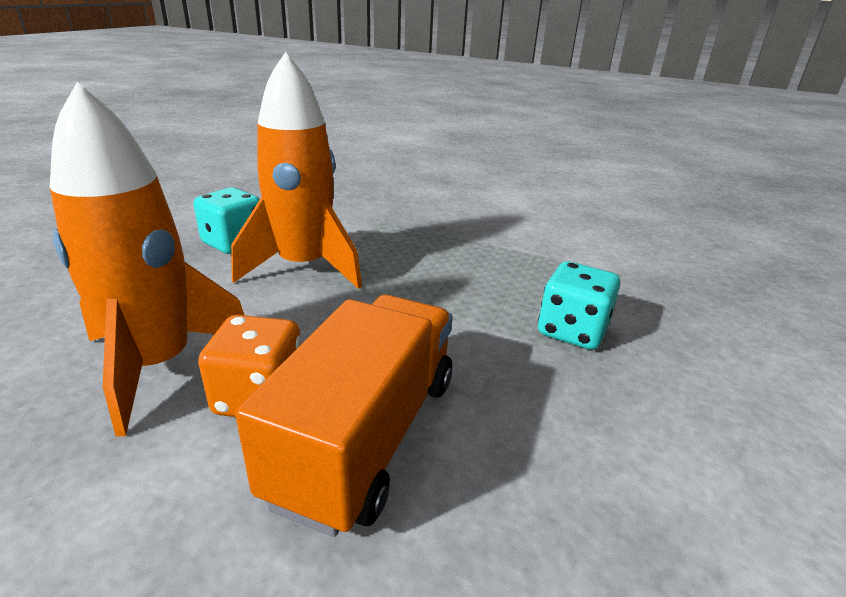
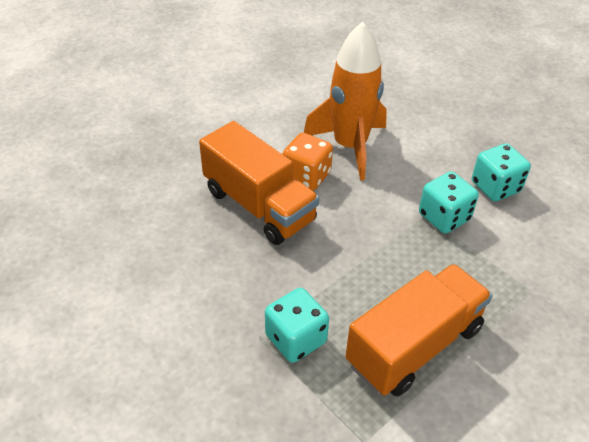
camera: 115 degrees right, 15 degrees up
(304, 267) = (444, 217): orange rocket -> turquoise dice
(500, 263) = (414, 346): none -> orange truck

